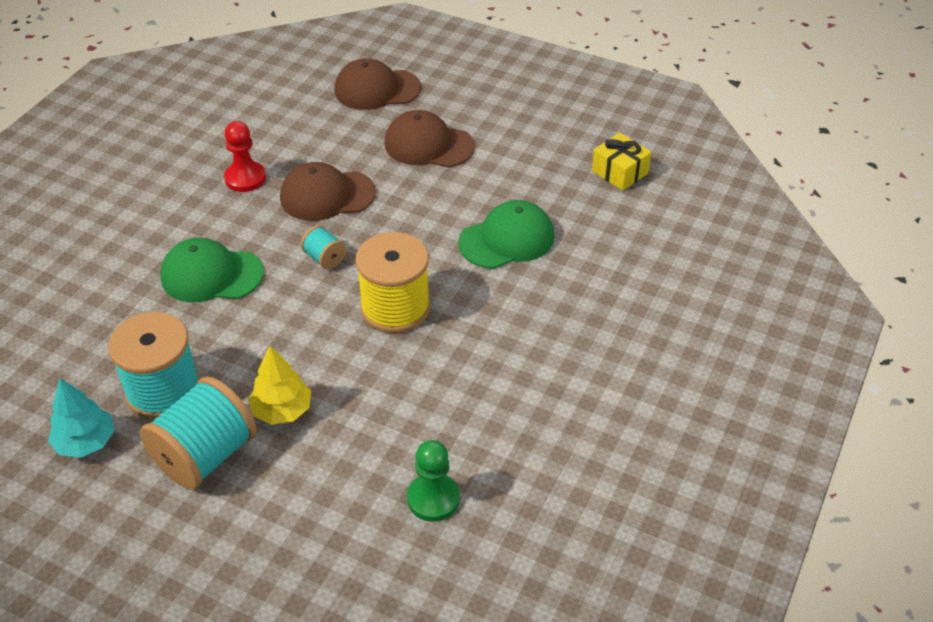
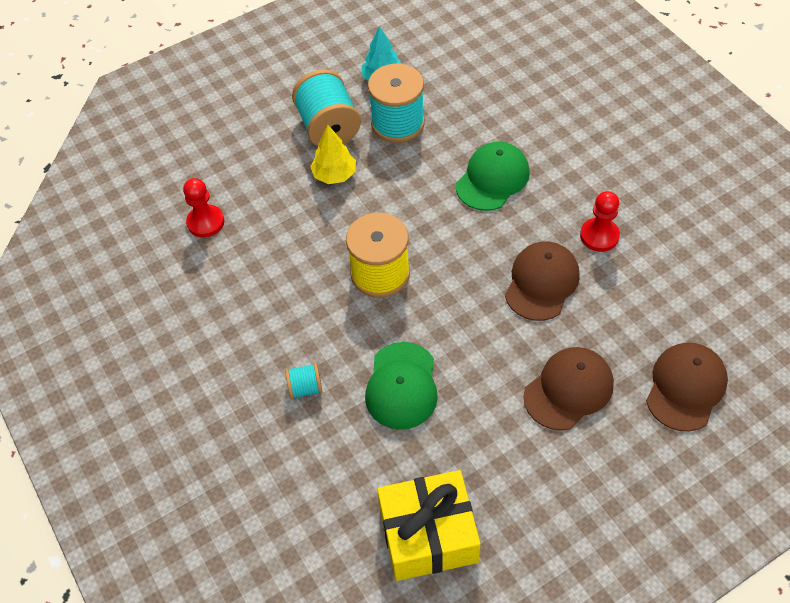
camera: 125 degrees right, 10 degrees up
(324, 258) = (464, 251): turquoise spool -> turquoise spool (305, 388)
(433, 499) = (205, 222): green pawn -> red pawn
(619, 172) = (428, 535): yellow gift -> yellow gift, size x1.76

